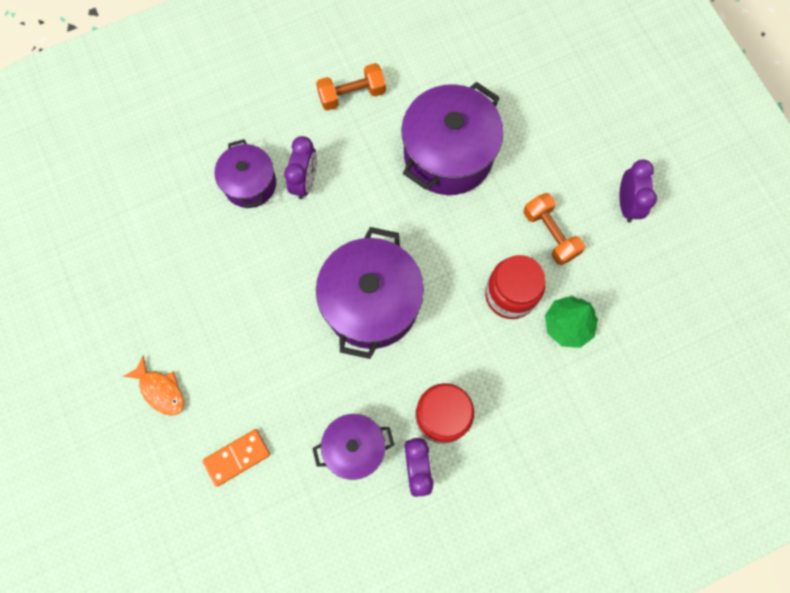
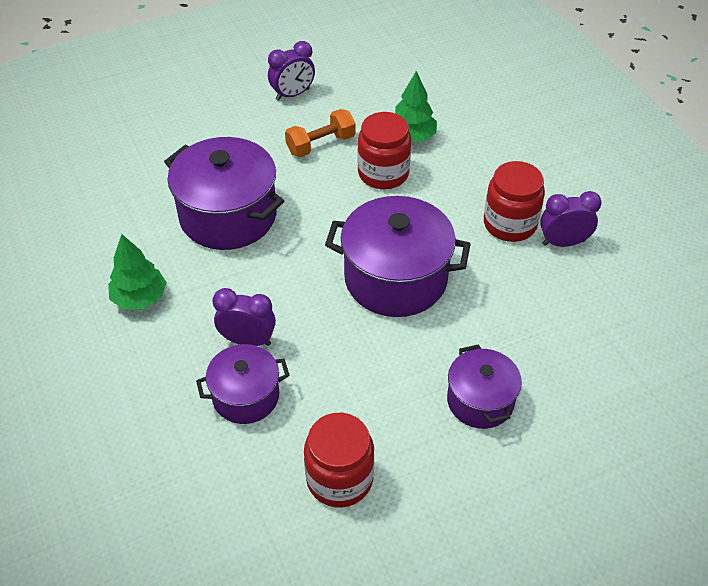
camera: 90 degrees left, 25 degrees down
(161, 390) = (515, 479): orange fish -> none
(171, 256) = (339, 479): none -> red jar
(237, 457) = (582, 395): orange domino -> none
(352, 94) = (140, 298): orange dumbbell -> green tree
(355, 447) = (552, 291): purple pot -> purple pot (480, 401)
(627, 204) = (292, 94): purple clock -> purple clock turned 150 degrees clockwise

